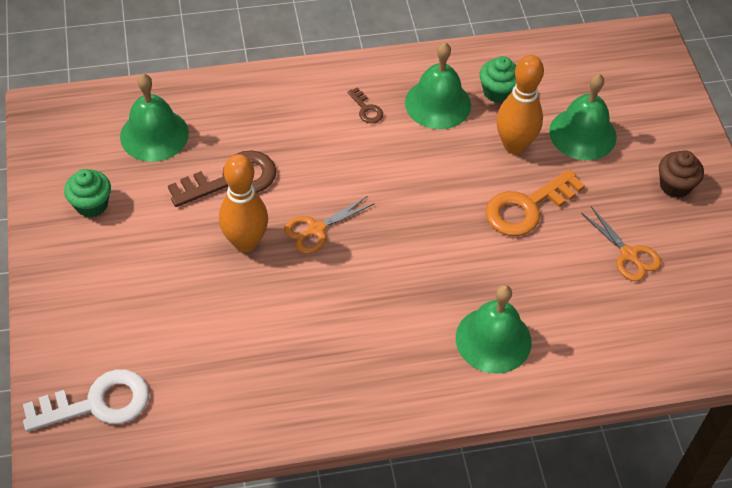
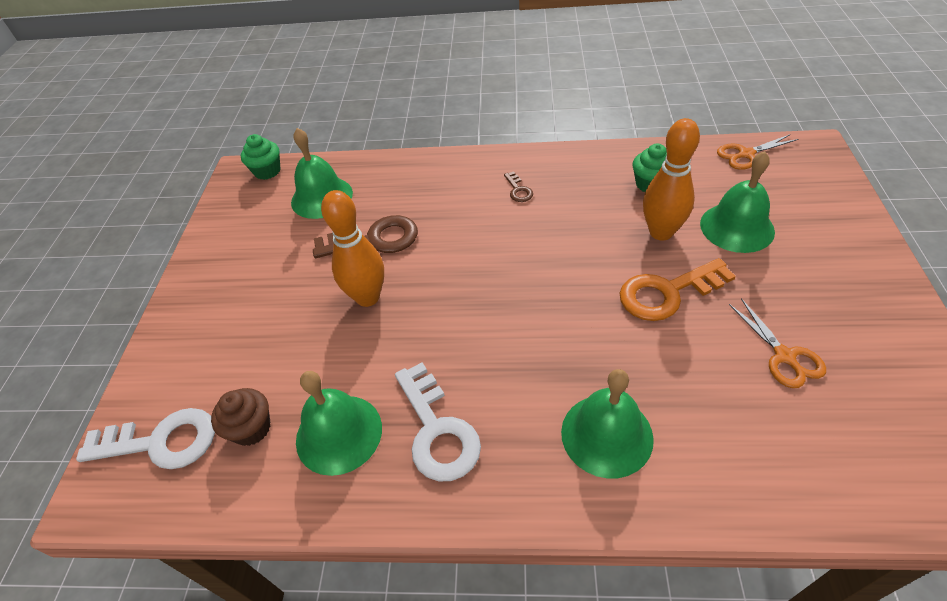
camera: 20 degrees right, 5 degrees down
(91, 204) = (244, 249): green cupcake -> green cupcake (267, 171)
(316, 229) = (440, 292): orange scissors -> orange scissors (746, 154)
(350, 356) = (437, 430): none -> white key
(438, 103) = (588, 190): green bell -> green bell (339, 433)
(675, 185) = (843, 287): brown cupcake -> brown cupcake (251, 428)

